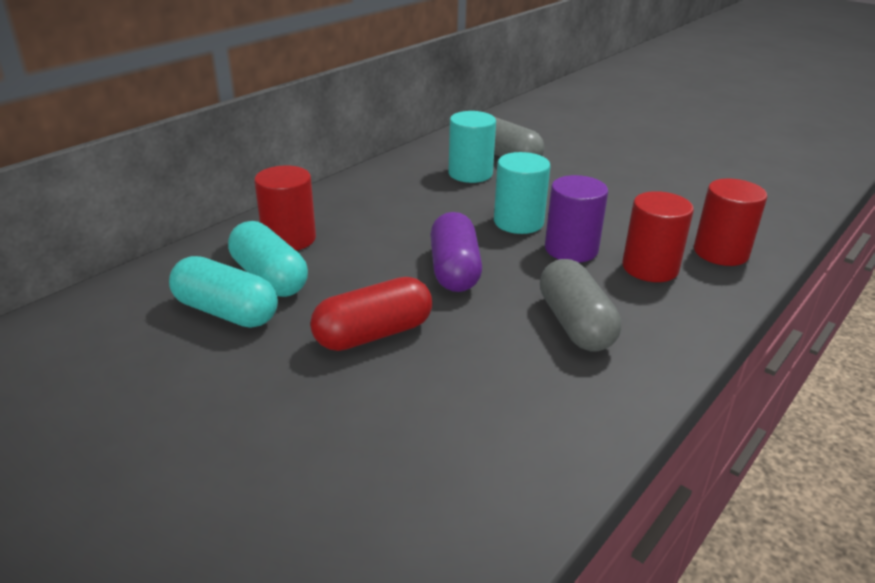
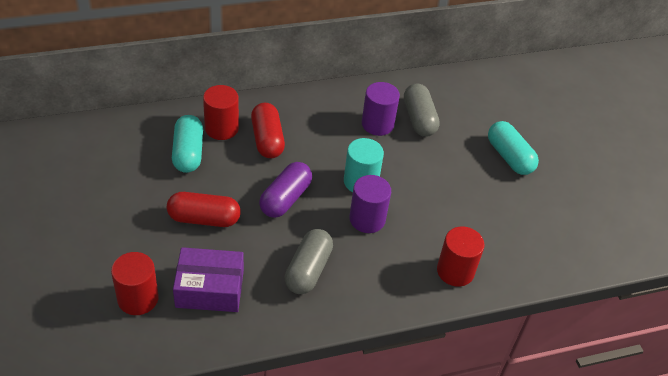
camera: 30 degrees right, 15 degrees up
(226, 312) = (150, 166): turquoise capsule -> turquoise capsule (509, 157)
(362, 228) = (267, 140): none -> red capsule
(470, 174) = (377, 124): turquoise cylinder -> purple cylinder
(479, 408) = (210, 289): none -> purple box
(650, 268) = (396, 258): red cylinder -> red cylinder (138, 298)

